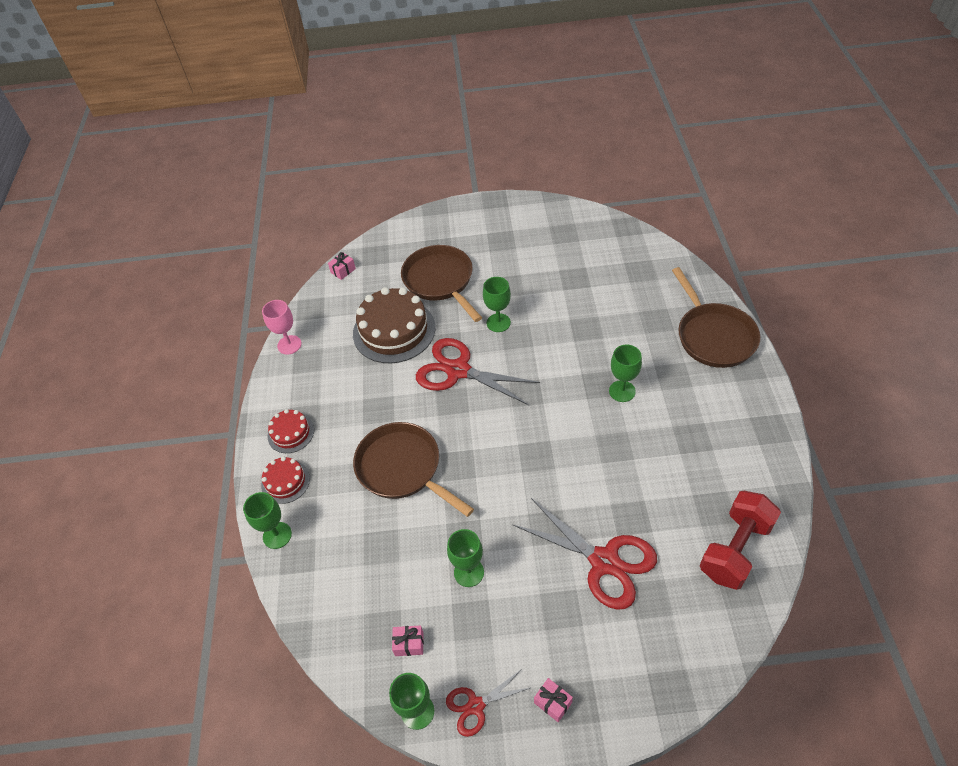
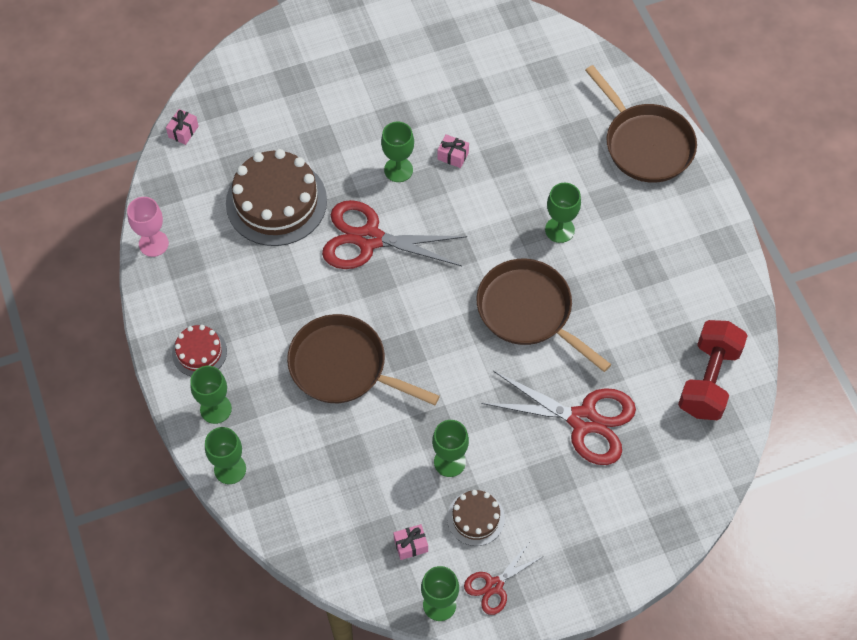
camera: 20 degrees left, 10 degrees up
(285, 482) = (215, 409): red cake -> green goblet
(440, 281) = (311, 126): brown pan -> brown pan (529, 311)
(477, 632) = (475, 518): none -> brown cake
(553, 702) = (566, 565): pink gift -> pink gift (453, 156)

